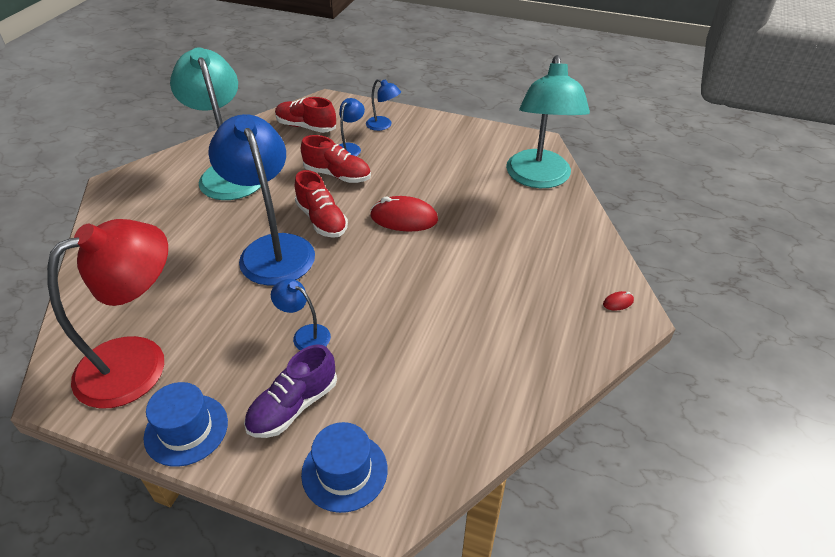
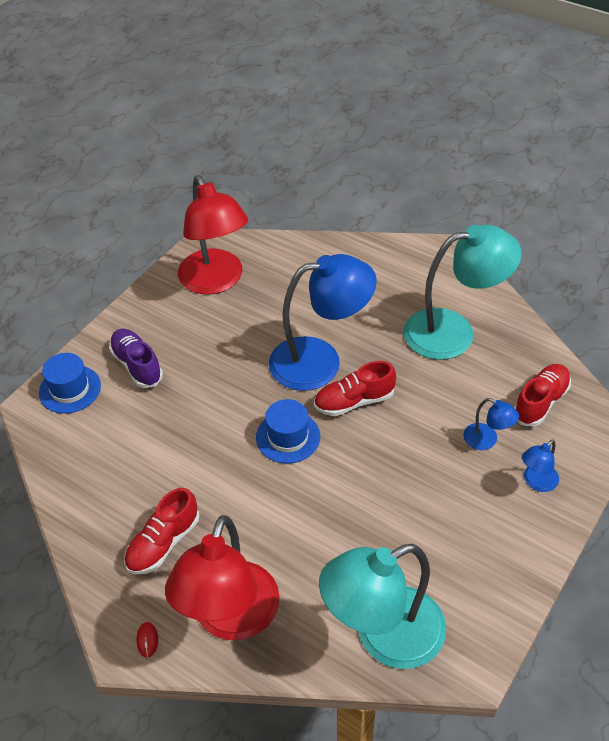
camera: 105 degrees right, 5 degrees up
(186, 429) = (144, 308): blue hat -> blue hat (288, 437)
(305, 335) = (204, 377): blue lamp -> none
(337, 175) = (431, 422): red shoe -> red shoe (163, 543)
(404, 218) = (339, 472): red mouse -> none
(539, 178) = (383, 636): turquoise lamp -> turquoise lamp turned 45 degrees counterclockwise
(570, 256) = (231, 618): none -> red lamp

